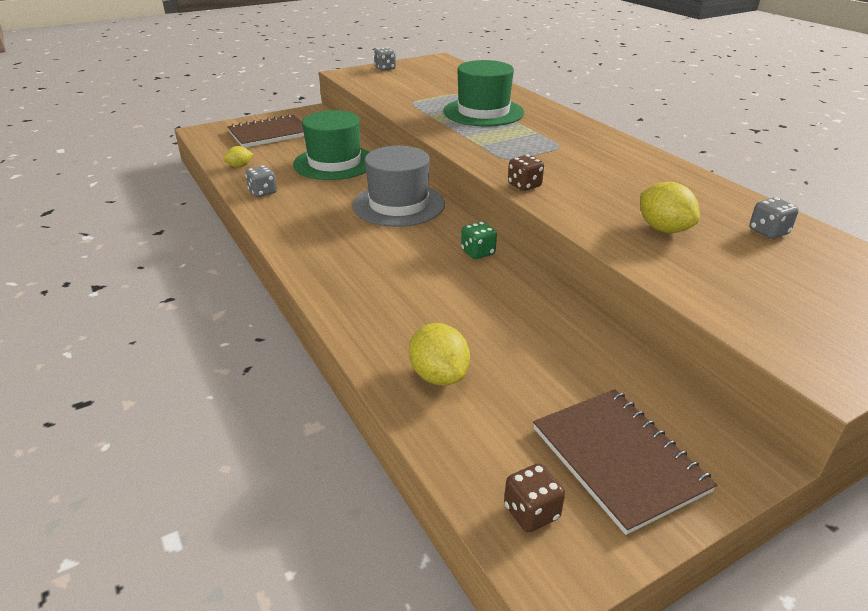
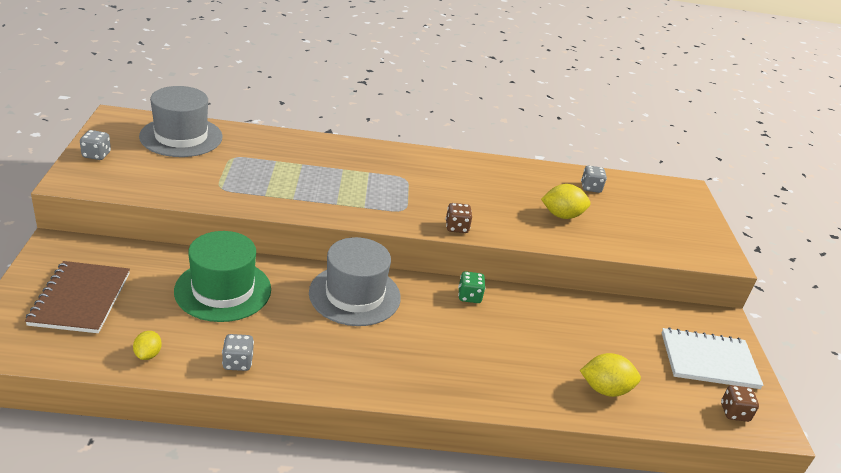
camera: 65 degrees left, 0 degrees up
(452, 76) = (181, 137): none -> grey hat
(483, 112) = (296, 170): green hat -> none
(619, 459) = (708, 360): brown notebook -> white notebook

